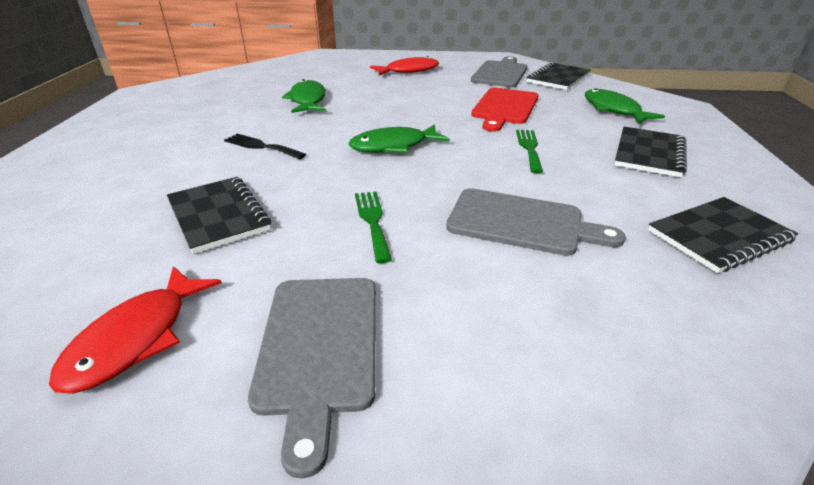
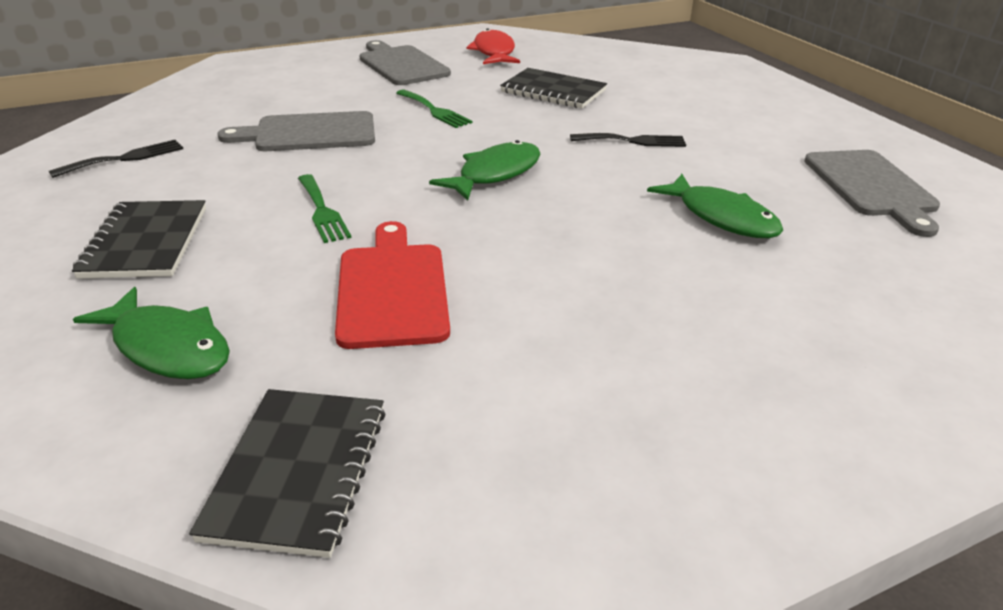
camera: 150 degrees right, 0 degrees up
(409, 71) = (702, 374): red fish -> none
(500, 73) = (472, 446): grey cutting board -> grey cutting board (871, 187)
(719, 236) = (125, 158): black notebook -> black fork

